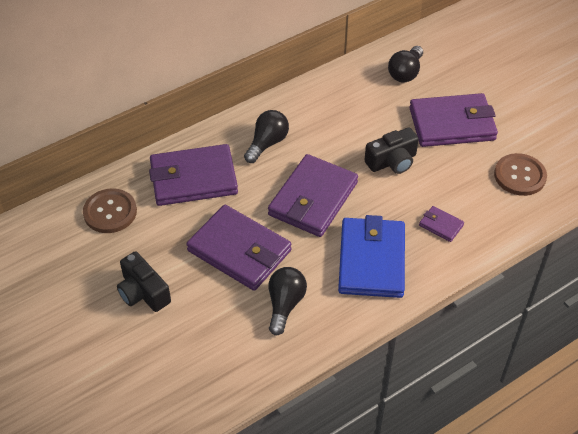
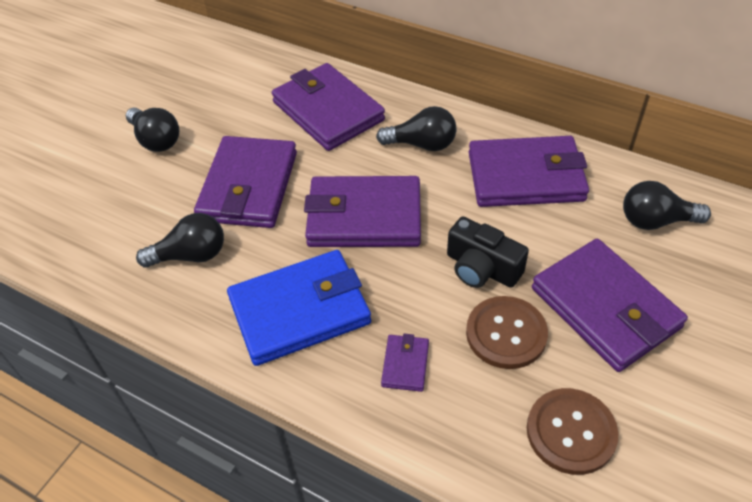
camera: 65 degrees right, 0 degrees up
(110, 212) = (246, 76): brown button -> brown button (506, 333)
(143, 292) = (156, 140): black camera -> black light bulb
(333, 108) = (525, 176): none -> purple wallet

